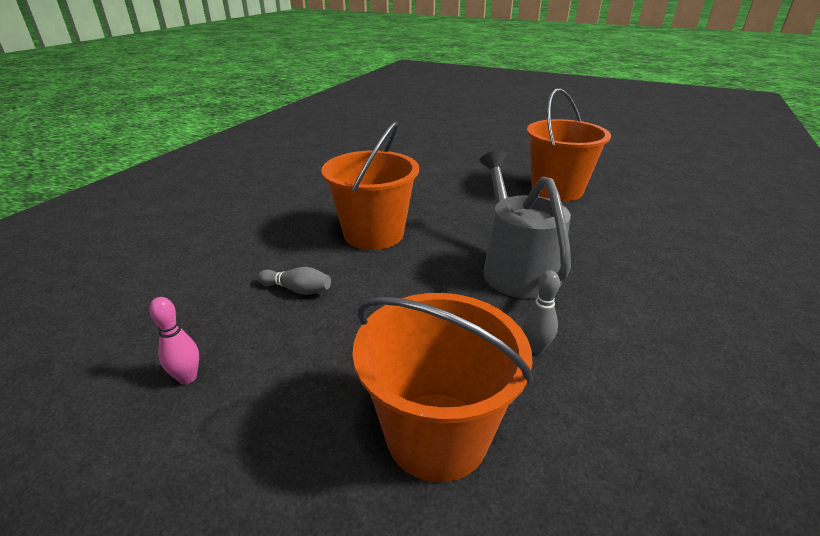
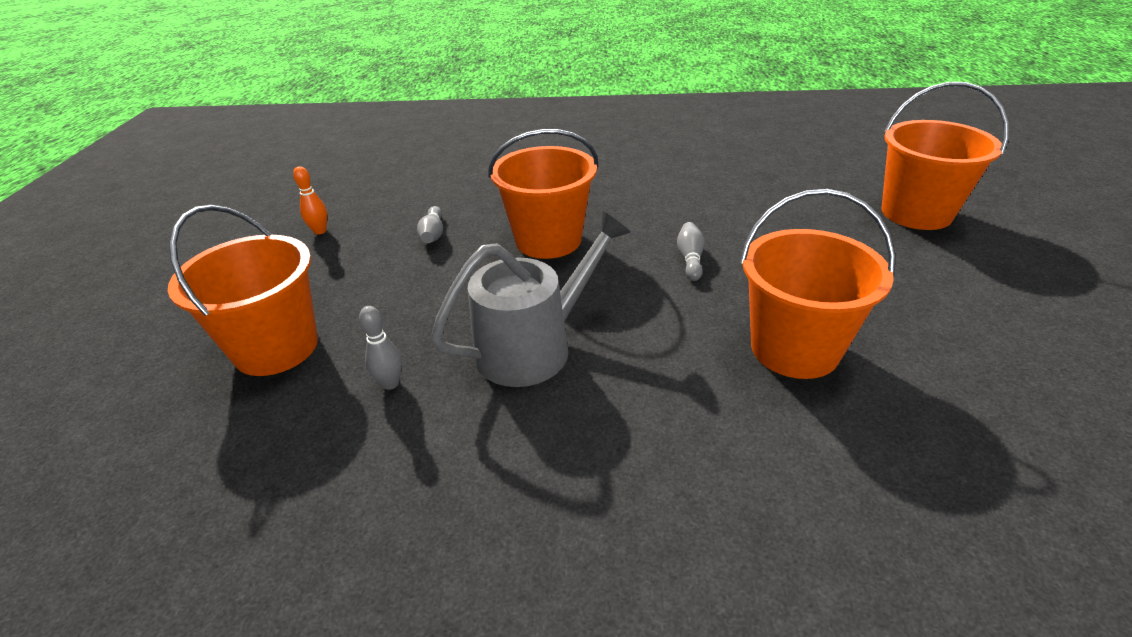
camera: 70 degrees right, 5 degrees up
(187, 378) = (320, 231): pink bowling pin -> orange bowling pin
(448, 192) = (690, 259): none -> grey bowling pin
(453, 131) = (916, 213): none -> orange bucket

